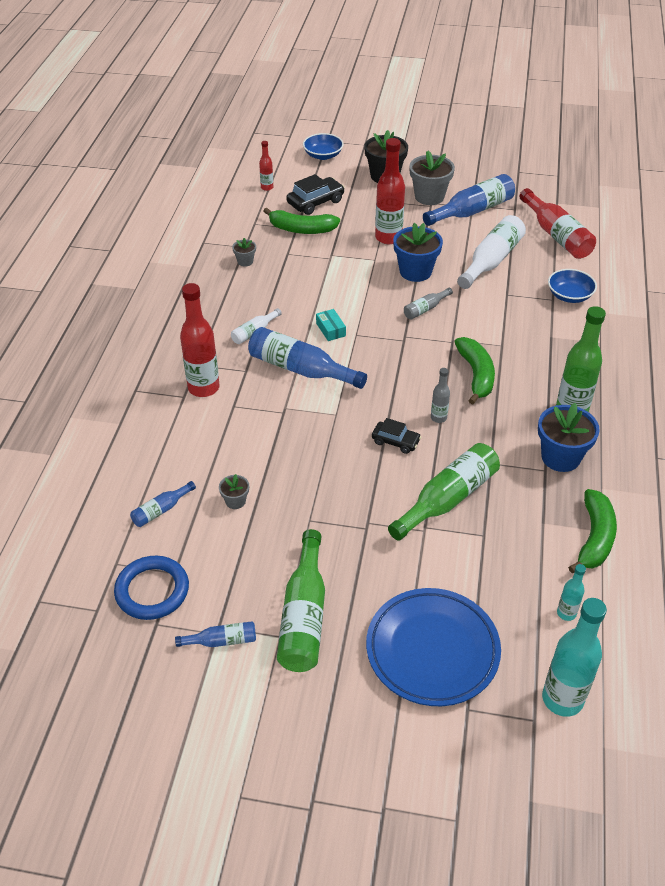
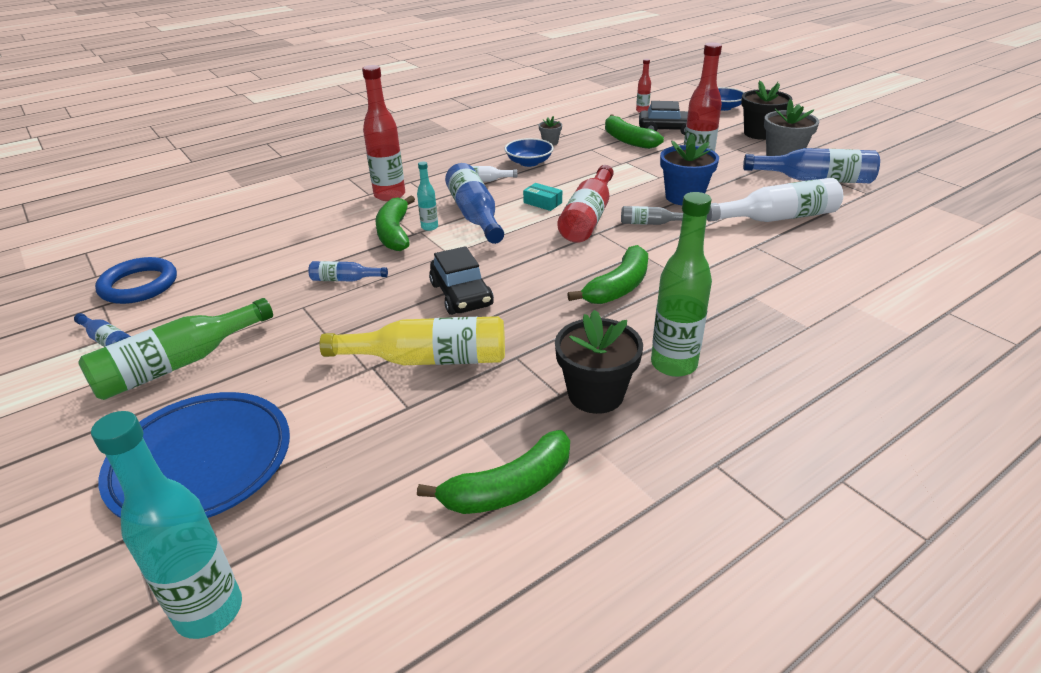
camera: 45 degrees right, 10 degrees down
(161, 510) = (233, 245): blue bottle -> blue bottle (345, 279)
(235, 501) = (282, 266): grey flower pot -> none
(269, 420) = (395, 233): none -> green banana
(330, 329) = (542, 203): turquoise box -> turquoise box turned 75 degrees counterclockwise
(395, 441) = (461, 295): black car -> black car, size x1.58
(438, 418) = (528, 299): grey bottle -> none
(447, 499) = (428, 359): green bottle -> yellow bottle
(556, 235) = (889, 226): red bottle -> red bottle (588, 217)
(560, 457) = (595, 394): blue flower pot -> black flower pot
(566, 613) = (359, 533): turquoise bottle -> turquoise bottle (429, 227)
(569, 295) = (830, 275): blue bowl -> blue bowl (529, 162)

